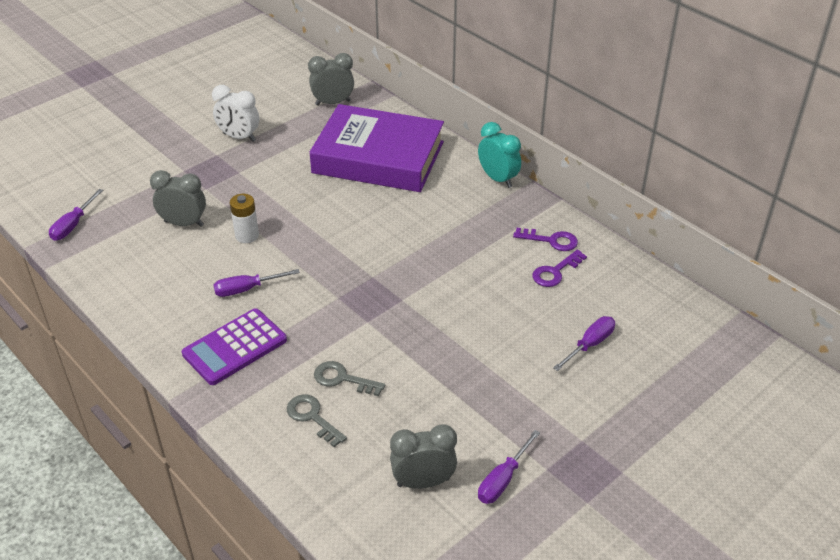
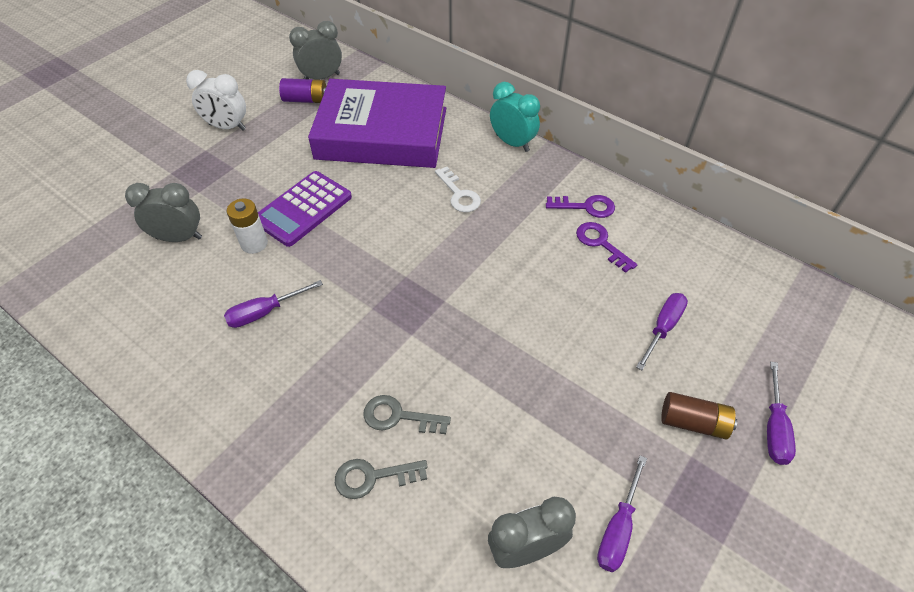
camera: 10 degrees left, 10 degrees up
(73, 225) = (47, 257): purple screwdriver -> purple screwdriver (774, 428)
(235, 347) = (262, 392): purple calculator -> purple calculator (303, 209)
(312, 417) = (373, 477): grey key -> grey key turned 45 degrees counterclockwise
(314, 121) = (306, 100): none -> purple battery
(436, 217) = (459, 194): none -> white key
(555, 272) = (601, 243): purple key -> purple key turned 105 degrees clockwise
(592, 417) = (693, 422): none -> brown battery

